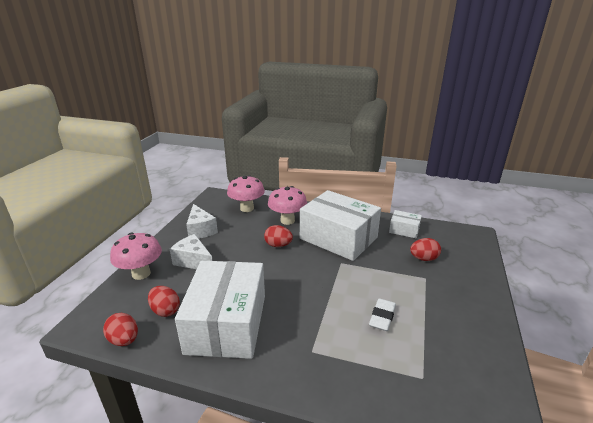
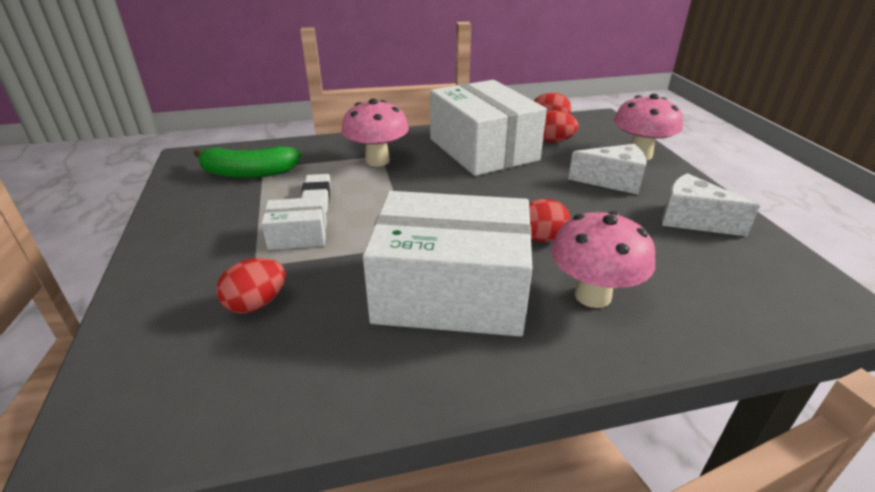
camera: 150 degrees right, 5 degrees up
(247, 208) = (715, 295): pink mushroom -> pink mushroom (377, 161)
(404, 230) = (308, 375): white box -> white box (298, 235)
(436, 373) = (249, 173): none -> green banana

